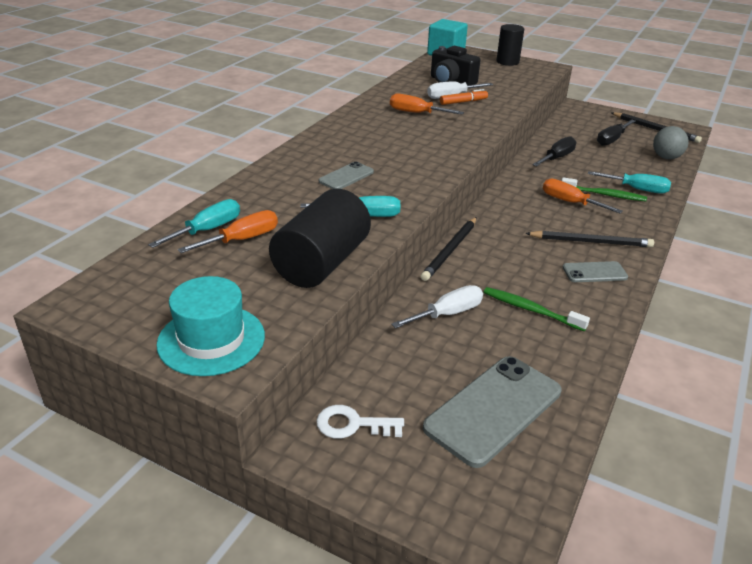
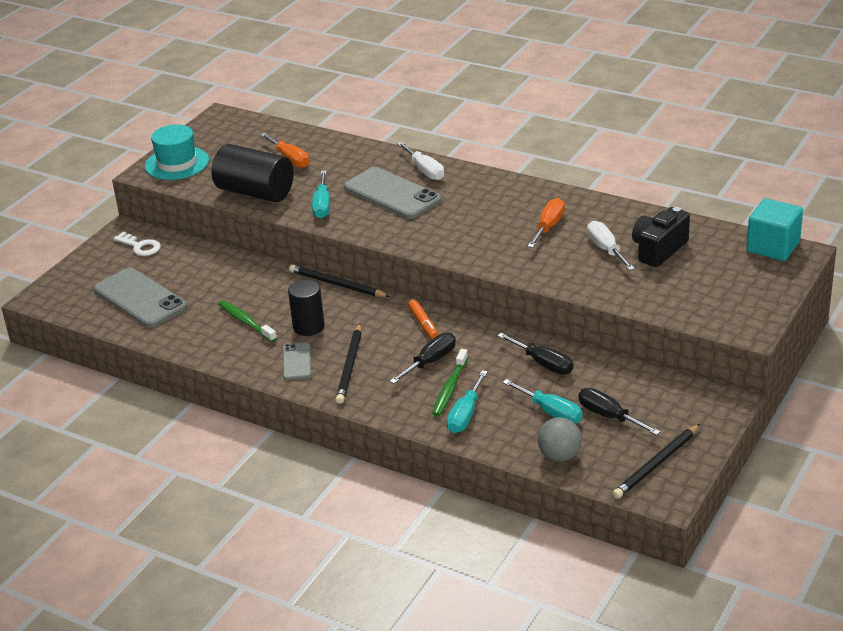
camera: 95 degrees right, 0 degrees up
(208, 230) = (304, 145): turquoise screwdriver -> turquoise screwdriver (551, 412)
(346, 176) = (392, 194): grey phone -> grey phone, size x1.91
(353, 424) = (140, 246): white key -> white key turned 120 degrees clockwise
(448, 314) = (246, 282): white screwdriver -> white screwdriver (425, 171)
(463, 102) = (590, 257): orange marker -> orange marker (423, 324)
(507, 62) = (758, 296): black cylinder -> black cylinder (308, 326)
(531, 310) = (246, 322): green toothbrush -> green toothbrush turned 75 degrees counterclockwise
(570, 202) = (430, 362): orange screwdriver -> black screwdriver

